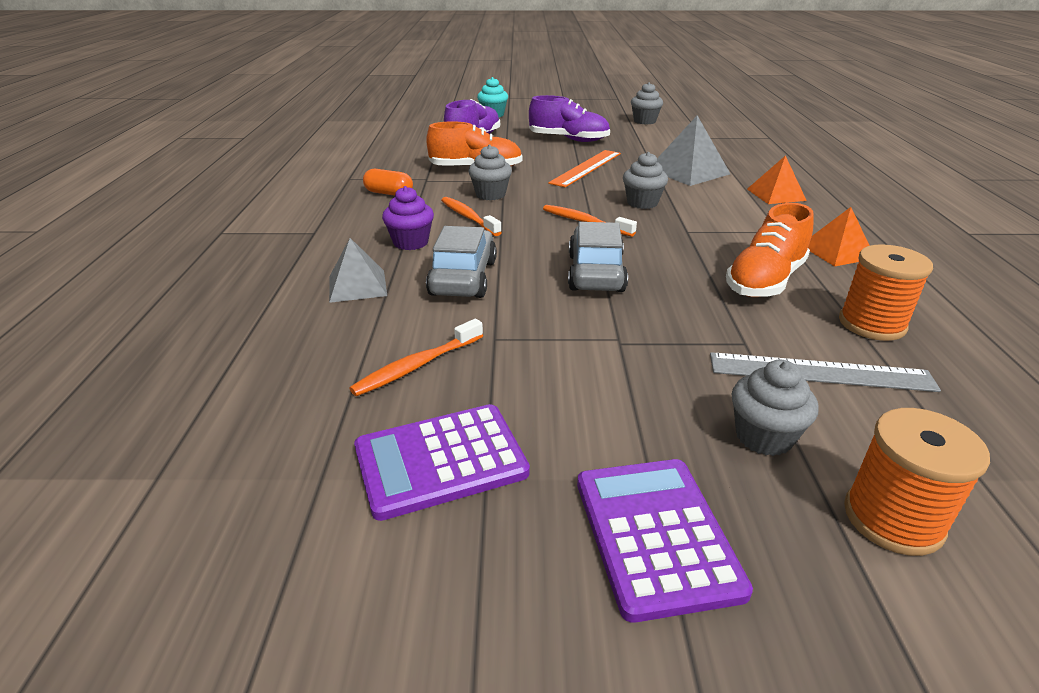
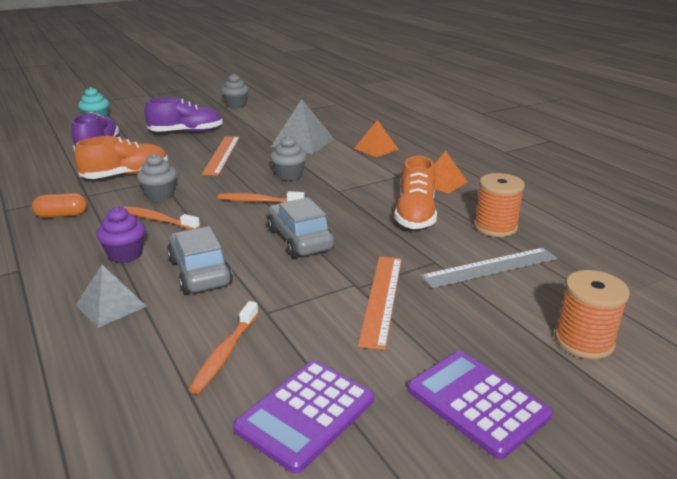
camera: 30 degrees left, 5 degrees down
(637, 365) = (381, 298): none -> orange ruler
(764, 437) = (489, 319): grey cupcake -> none

